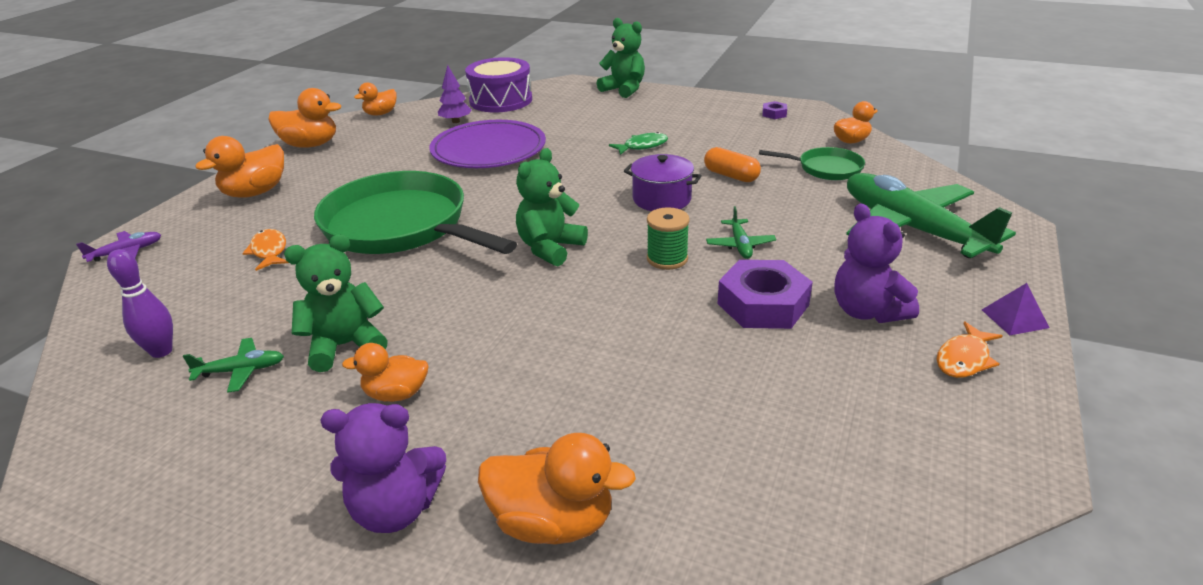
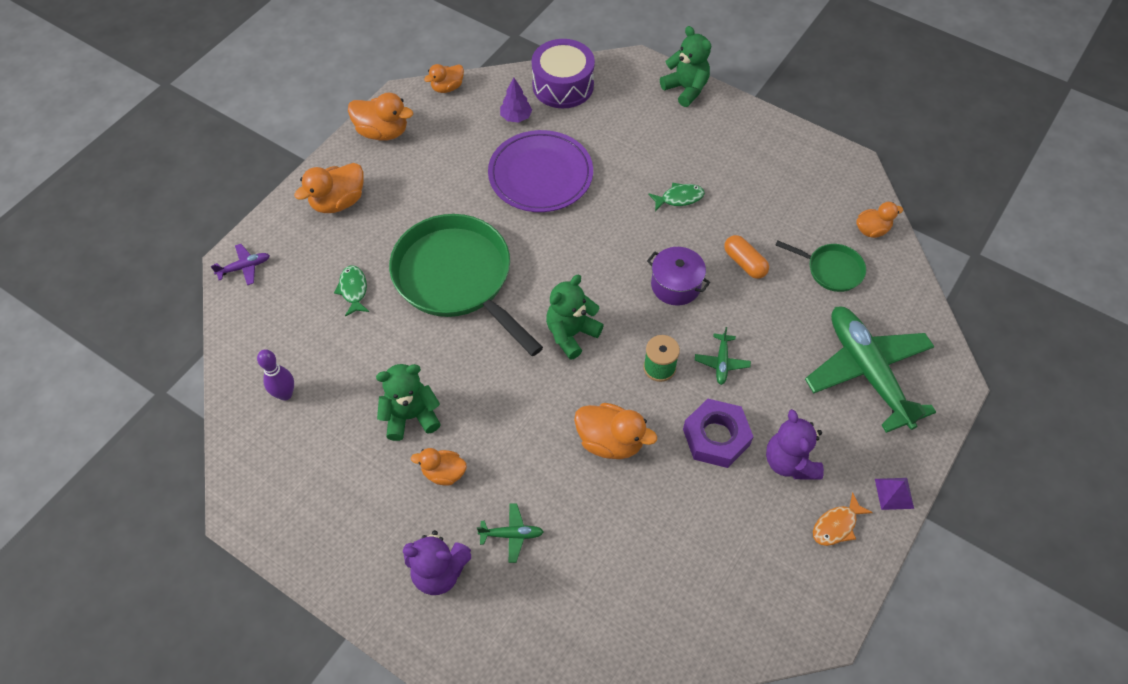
camera: 10 degrees right, 25 degrees up
(241, 371) = (341, 427): green plane -> green plane (512, 534)
(269, 251) = (353, 290): orange fish -> green fish
(553, 522) = (529, 602): orange duck -> orange duck (610, 441)
(774, 114) = (818, 167): purple nut -> none

